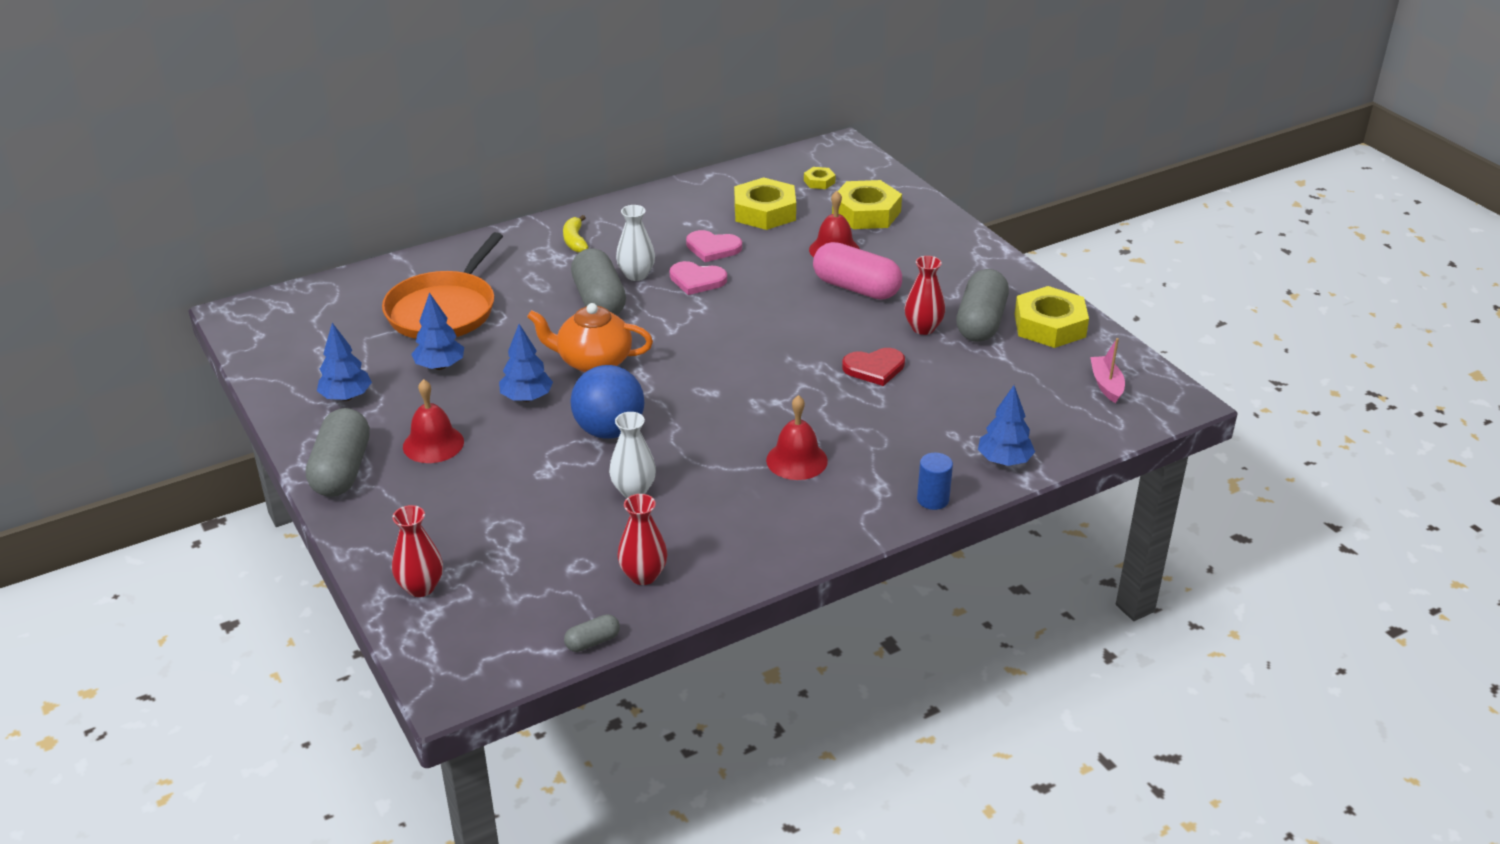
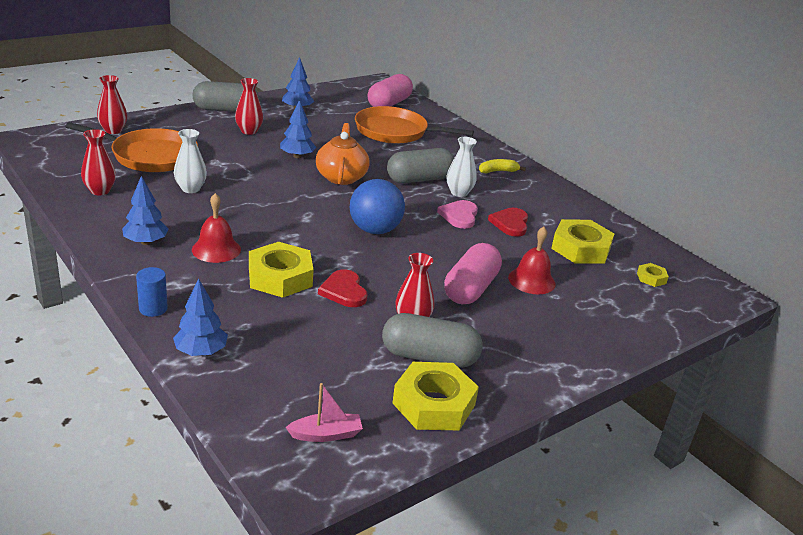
camera: 80 degrees right, 5 degrees down
(334, 309) = (389, 103): none -> pink capsule
(433, 444) = (249, 131): red bell -> red vase
(440, 366) = (331, 132): blue tree -> blue tree (146, 242)
(523, 537) = (150, 156): none -> orange pan
(592, 642) = (42, 175): grey capsule -> none
(609, 430) = (259, 181): blue ball -> blue ball (374, 230)
(713, 248) = (510, 223): pink heart -> red heart
(866, 213) = (607, 301): yellow nut -> yellow nut (280, 277)

